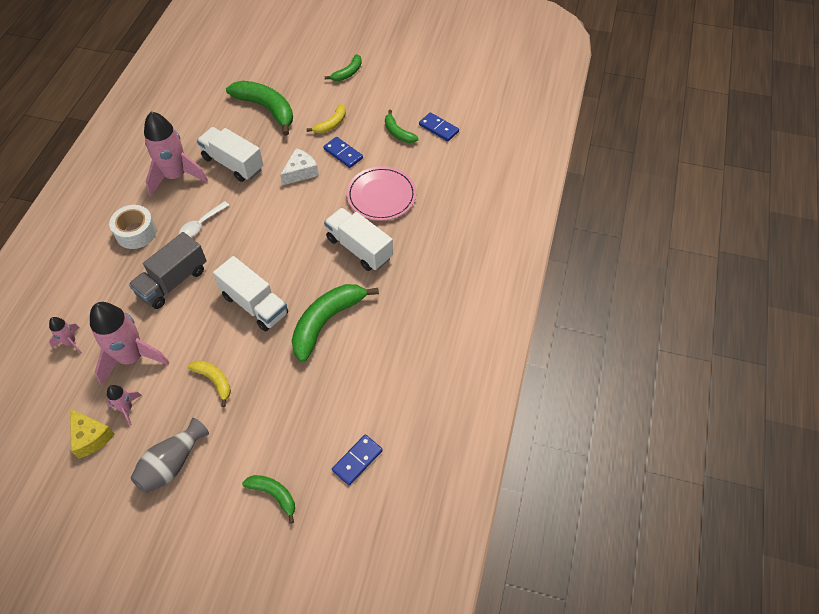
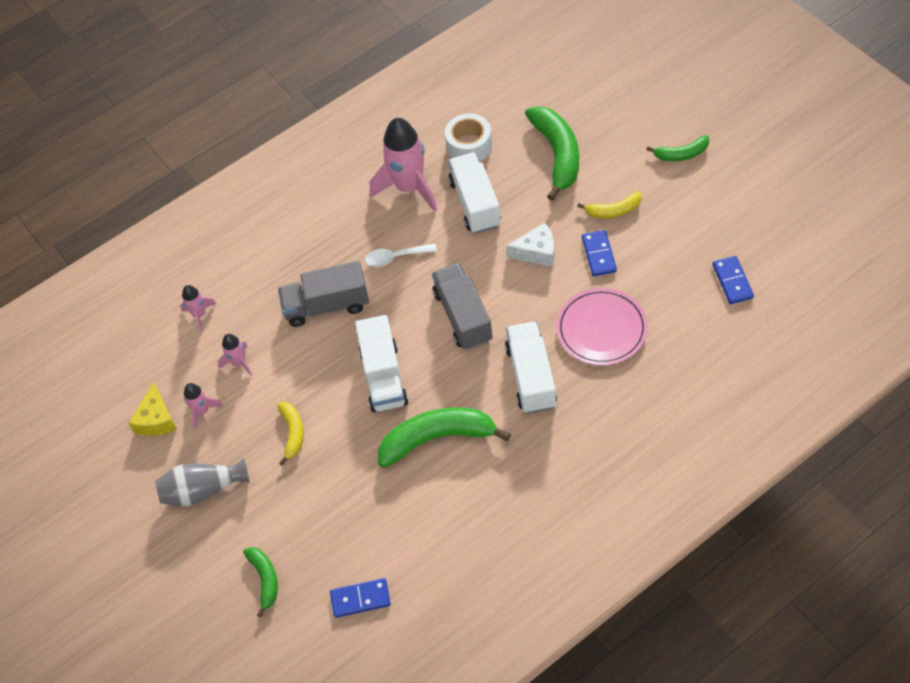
camera: 45 degrees right, 0 degrees up
(131, 357) = (239, 363): pink rocket -> pink rocket, size x0.48
(136, 232) = (330, 231): white tape -> white tape (469, 145)
(281, 236) = (463, 316): none -> grey truck
(398, 132) = (680, 261): green banana -> none

